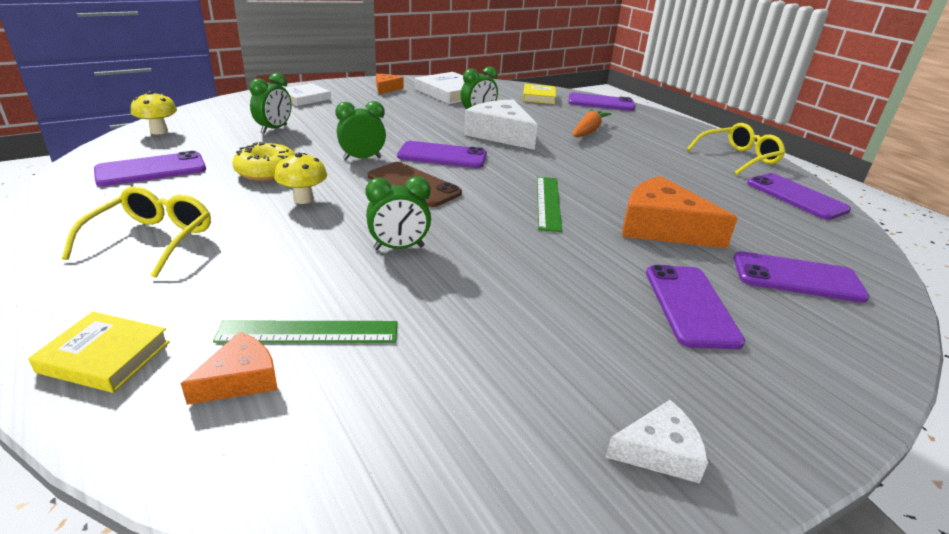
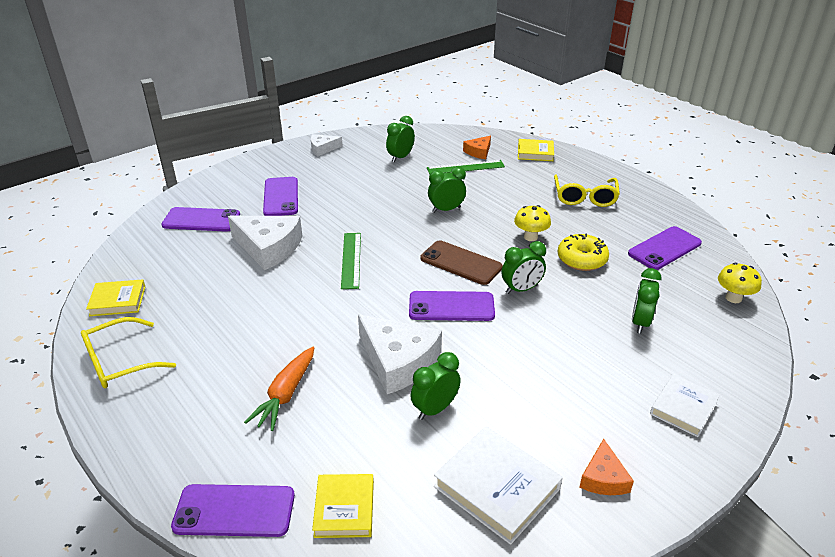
camera: 175 degrees right, 5 degrees up
(447, 385) = (400, 157): none -> green clock
(662, 227) = (268, 247): orange cheese -> white cheese
(796, 196) = (118, 301): purple phone -> yellow book

